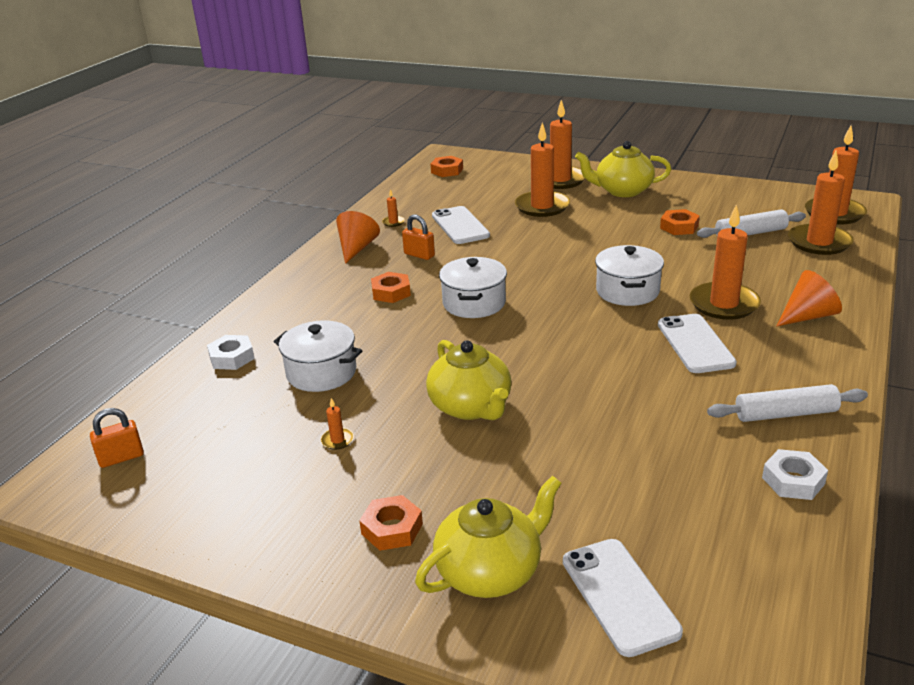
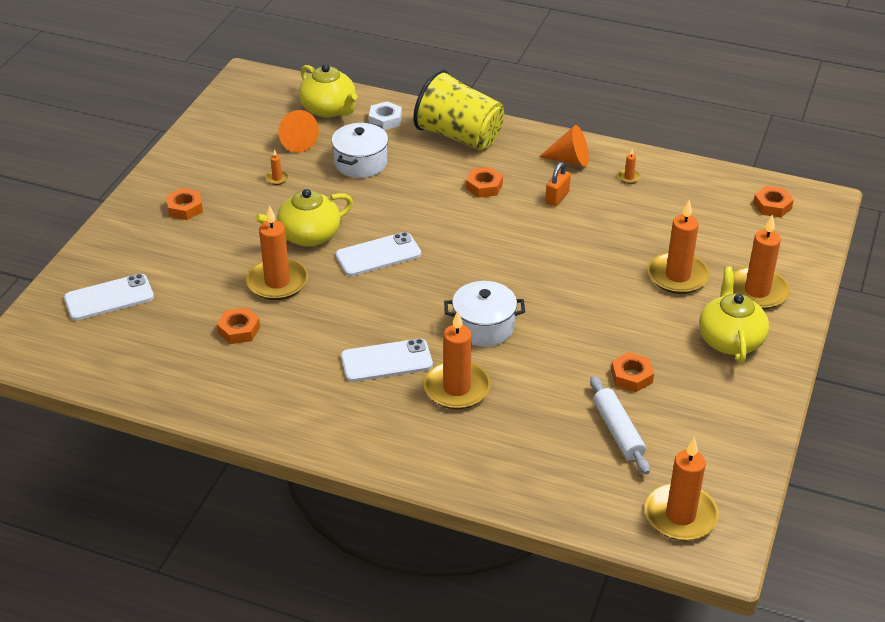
camera: 85 degrees right, 10 degrees up
(121, 458) = (272, 96): orange padlock -> none
(289, 308) = (459, 136): none -> yellow cup
(460, 226) = (624, 220): white phone -> white phone (378, 255)
(474, 303) = (463, 233): white pot -> none
(490, 571) = (140, 248): yellow teapot -> yellow teapot (329, 109)
(667, 452) = (239, 330): none -> orange nut
(785, 414) = (277, 399): white rolling pin -> none
(793, 480) = (197, 389): white nut -> none
(808, 316) = (431, 443): orange cone -> orange cone (296, 142)
(819, 242) = (597, 484): orange candle -> orange candle (277, 282)

